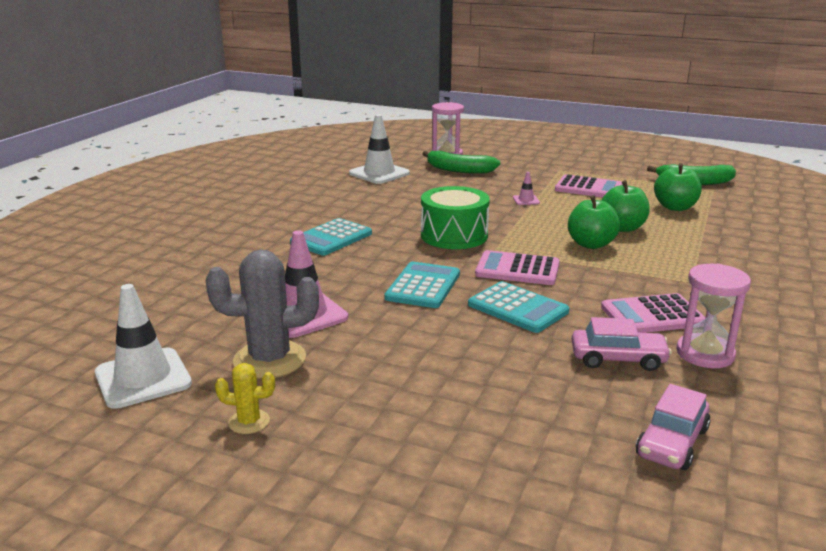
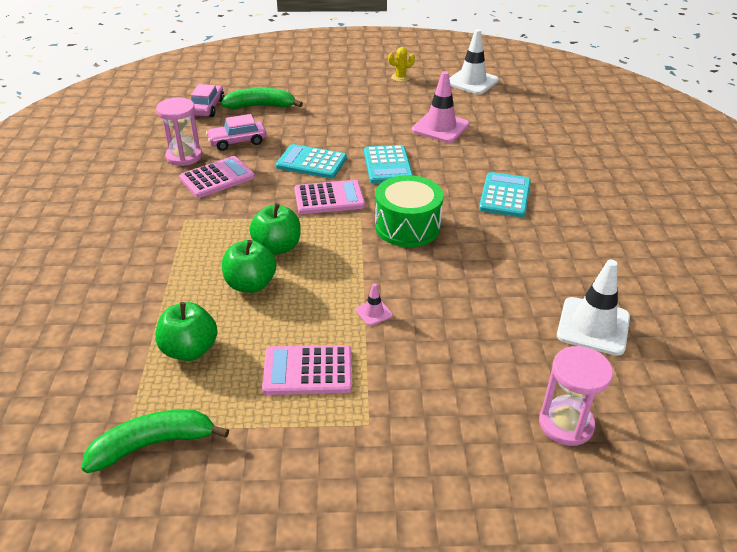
camera: 155 degrees right, 15 degrees up
(270, 360) = (425, 101): grey cactus -> none
(459, 170) = (506, 372): green banana -> green banana (261, 106)

